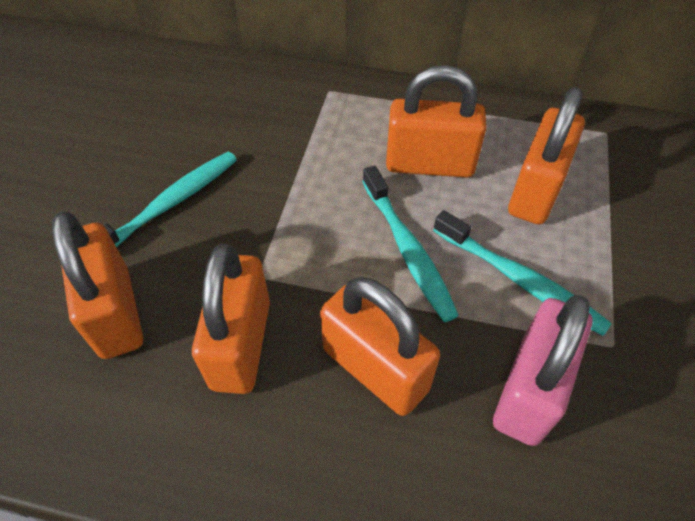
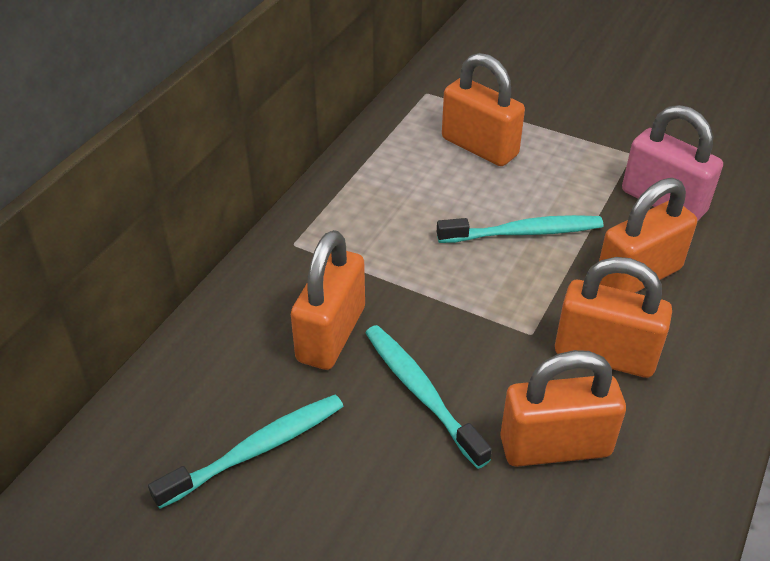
camera: 75 degrees left, 10 degrees down
(429, 164) = (428, 197): orange padlock -> orange padlock (331, 334)
(520, 280) = (568, 180): turquoise toothbrush -> turquoise toothbrush (256, 450)

